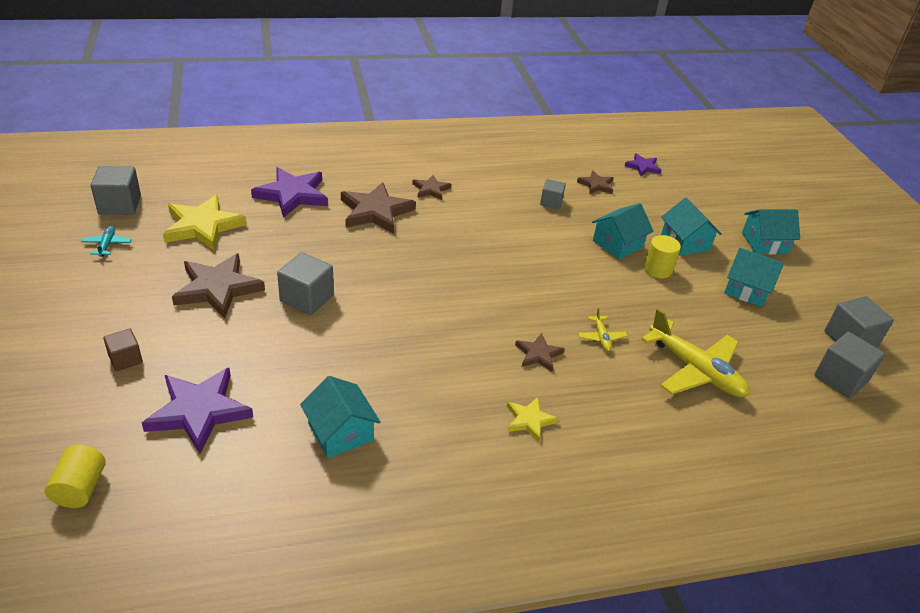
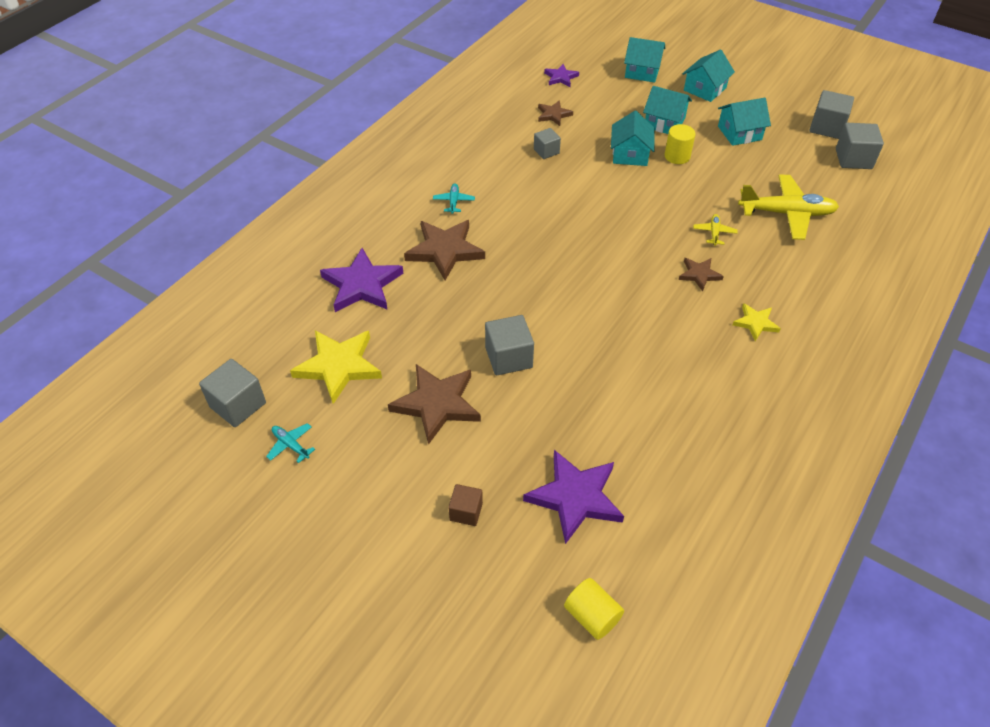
camera: 40 degrees left, 10 degrees up
(340, 432) = (675, 428): turquoise house -> turquoise house (642, 72)
(431, 189) = (453, 202): brown star -> turquoise plane
(601, 337) = (714, 233): yellow plane -> yellow plane turned 120 degrees counterclockwise

